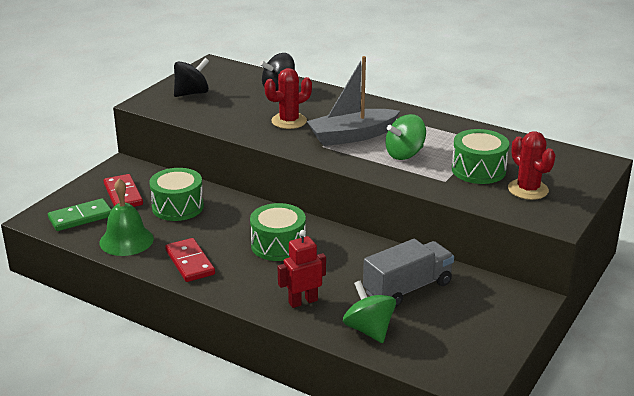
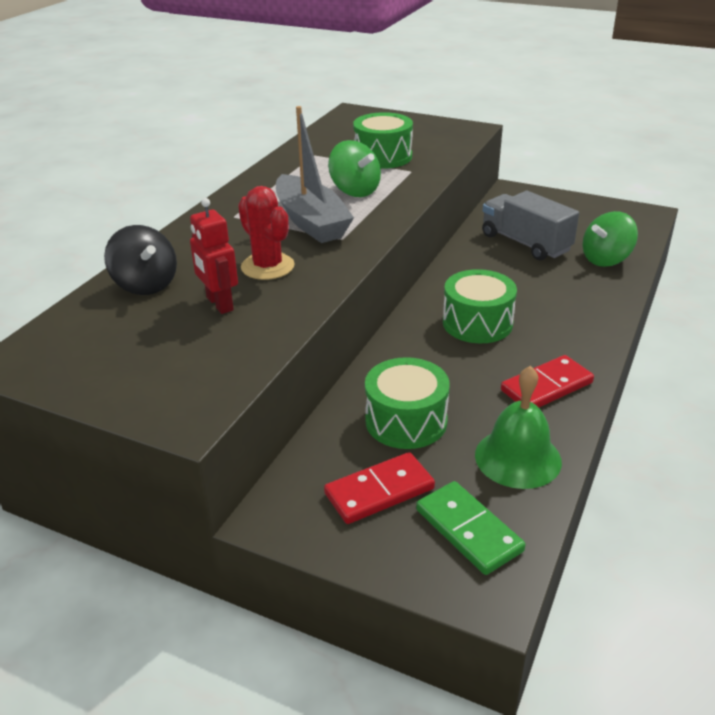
camera: 95 degrees left, 5 degrees up
(192, 93) = (151, 367): black spinning top -> none
(303, 301) = (582, 298): red robot -> red robot (219, 304)
(528, 189) = (416, 138): red cactus -> none

